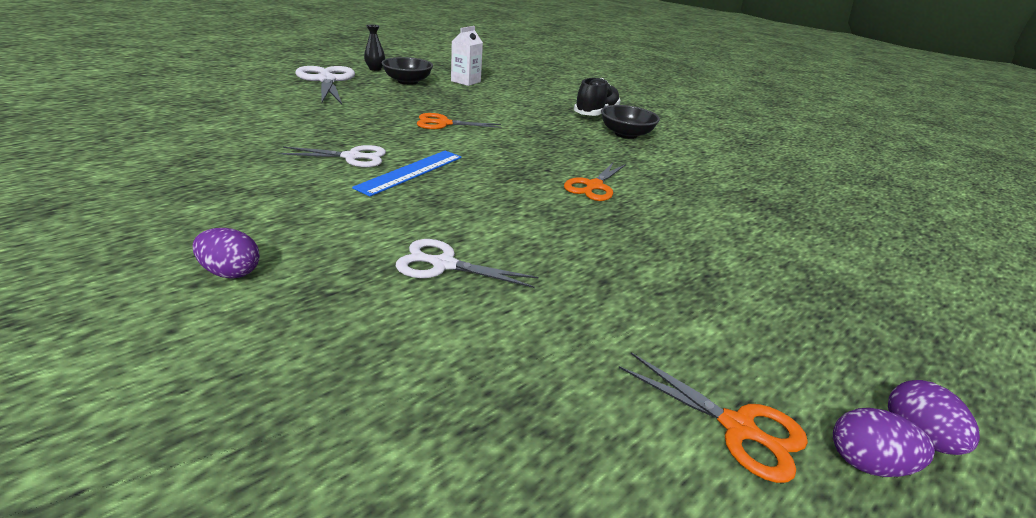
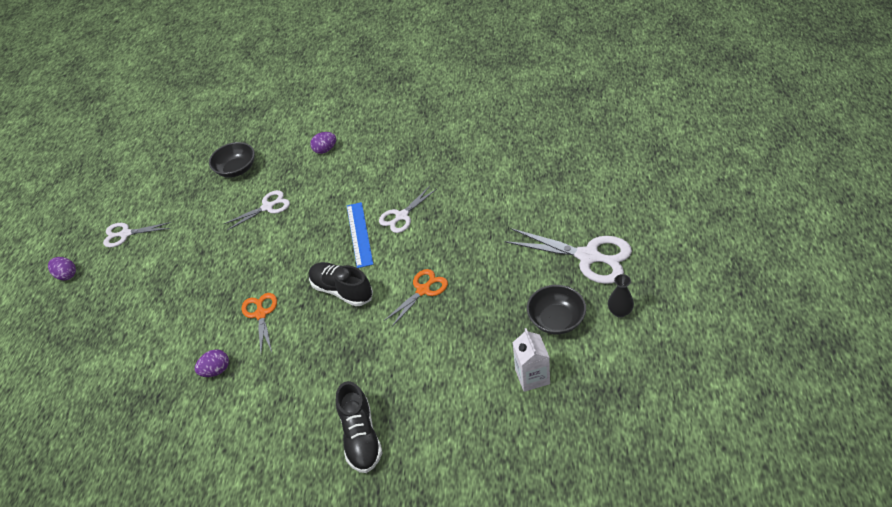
camera: 145 degrees right, 15 degrees up
(499, 156) = (342, 290): none -> black shoe
(625, 134) = (301, 416): black bowl -> black bowl (236, 169)
(738, 428) = (125, 234): orange scissors -> white scissors
(865, 462) = (84, 253): purple egg -> purple egg (216, 370)

